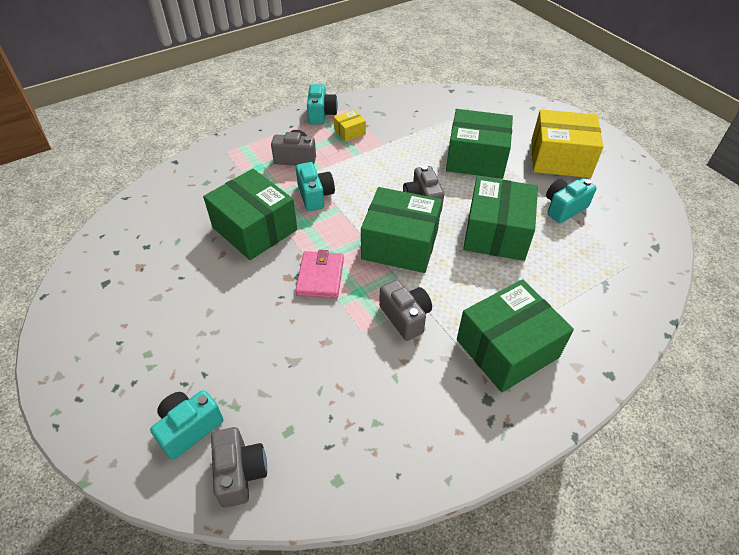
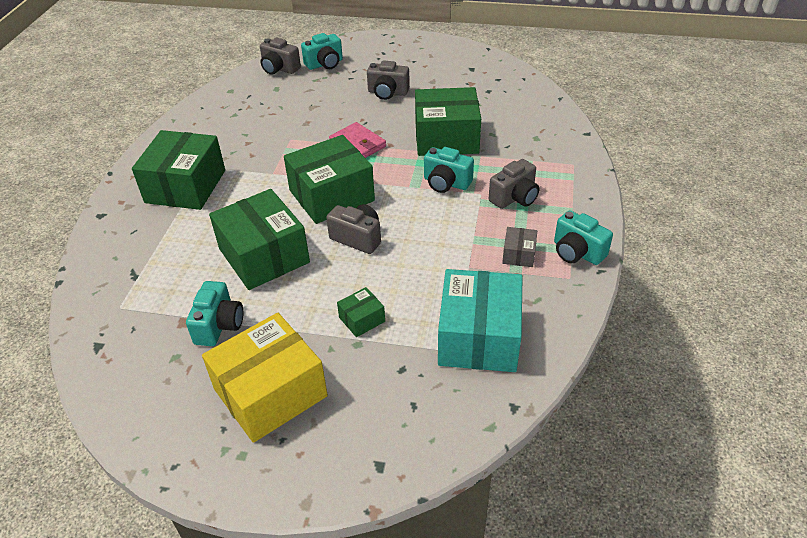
camera: 135 degrees right, 5 degrees down
(189, 428) = (325, 64): turquoise camera -> turquoise camera turned 60 degrees clockwise
(350, 132) = (518, 254): yellow box -> grey box
(405, 317) = (272, 160): grey camera -> grey camera (387, 93)
(428, 116) = (479, 337): none -> turquoise box
(476, 158) = (362, 319): green box -> green box, size x0.44

